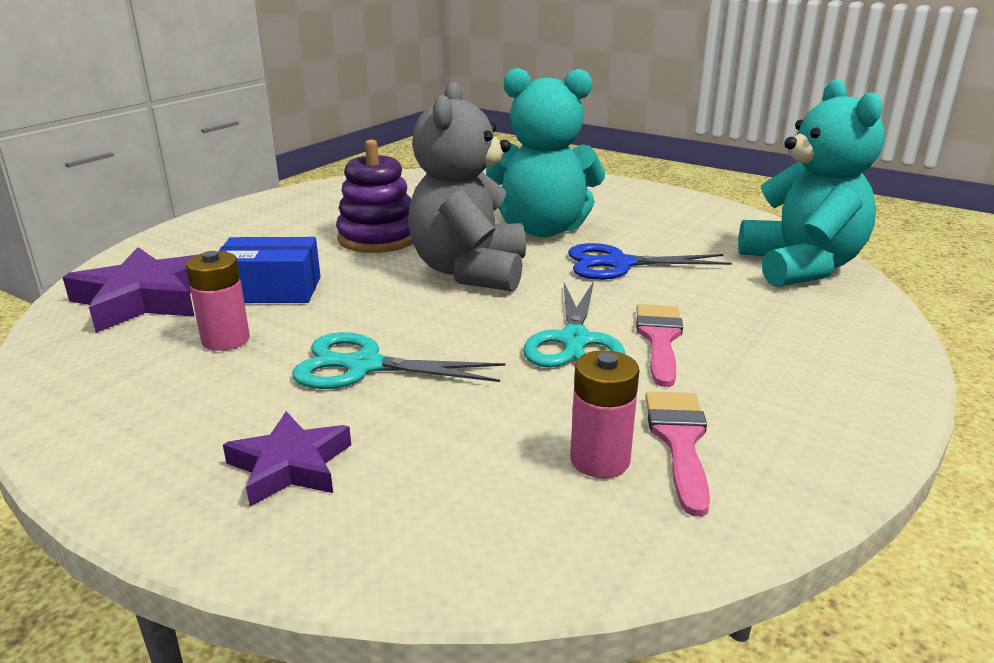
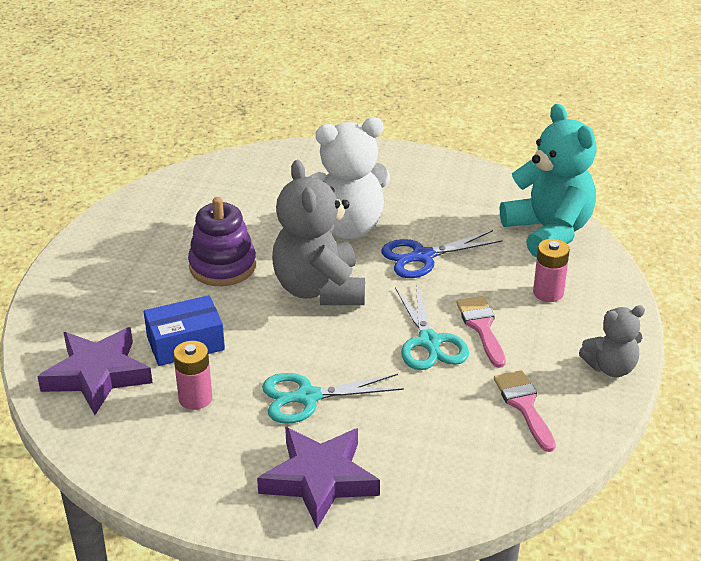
camera: 20 degrees left, 10 degrees up
(290, 466) = (319, 480): purple star -> purple star, size x1.61
(543, 229) = (346, 227): turquoise teddy bear -> white teddy bear
(599, 460) = (487, 430): pink battery -> pink battery (548, 293)
(851, 421) = (611, 367): none -> grey teddy bear

